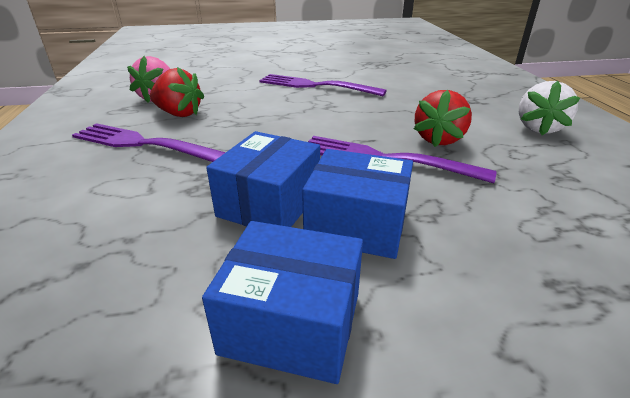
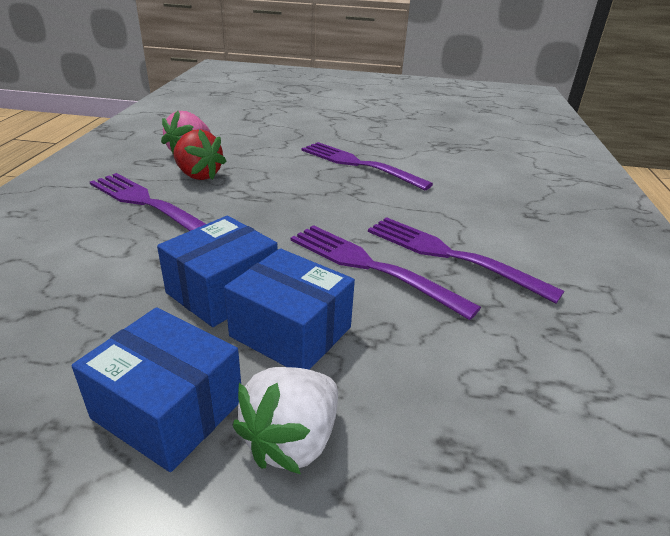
camera: 15 degrees right, 0 degrees up
(439, 139) = (449, 255): red strawberry -> purple fork
(538, 128) = (584, 265): white strawberry -> white strawberry (292, 440)

